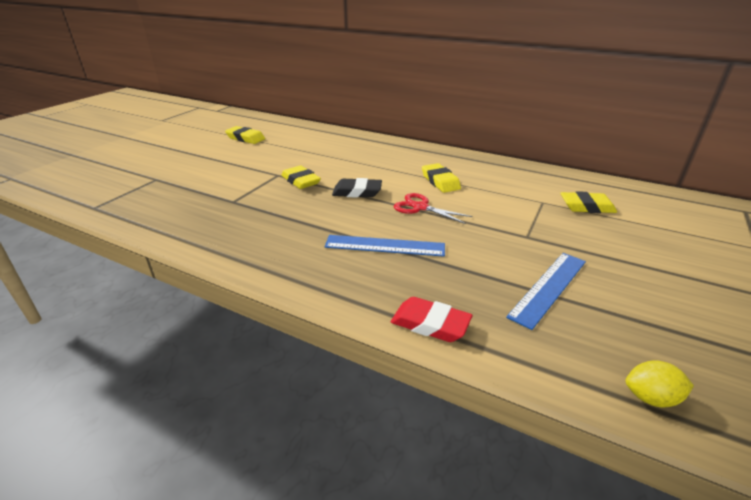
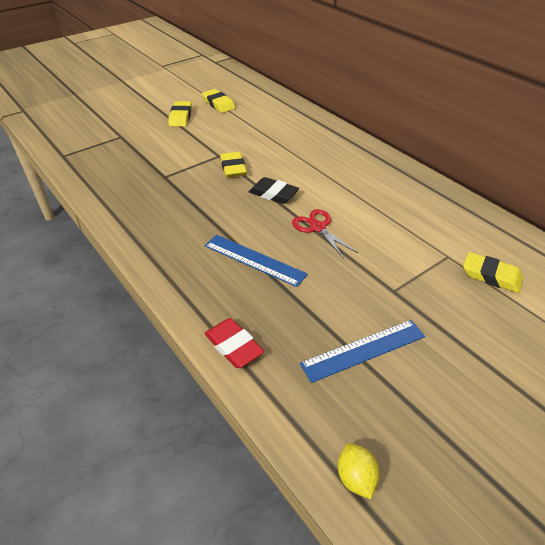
camera: 25 degrees right, 10 degrees up
(440, 181) = (362, 202): yellow eraser -> yellow eraser (180, 117)
(650, 398) = (356, 478): yellow lemon -> yellow lemon turned 45 degrees clockwise

